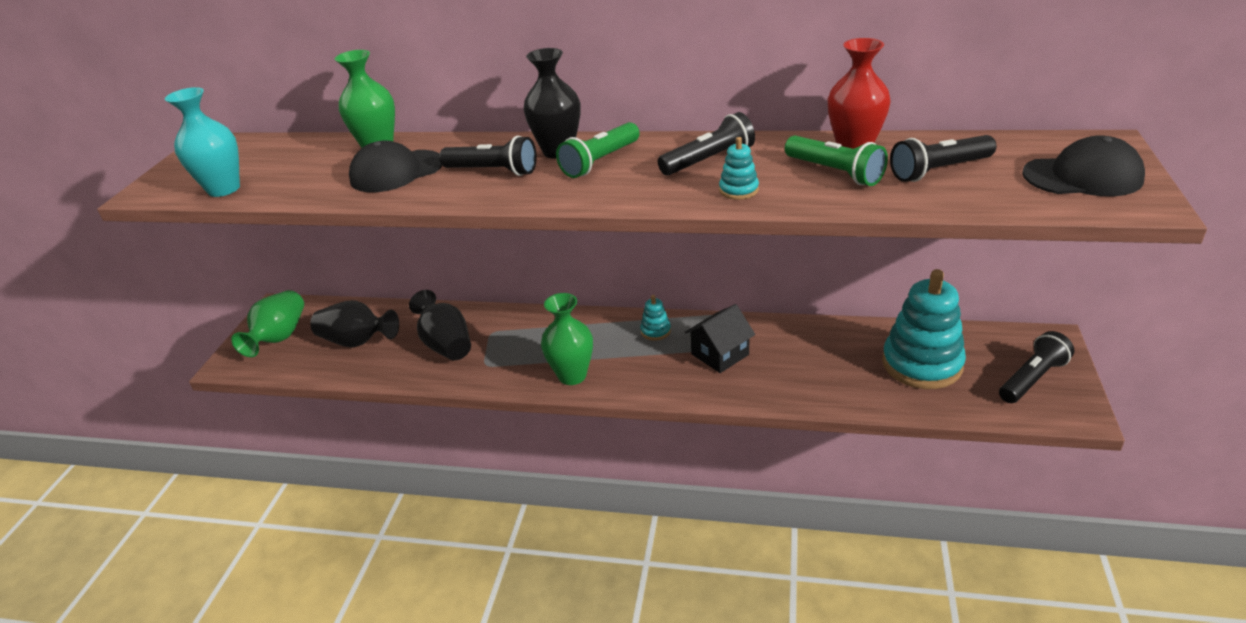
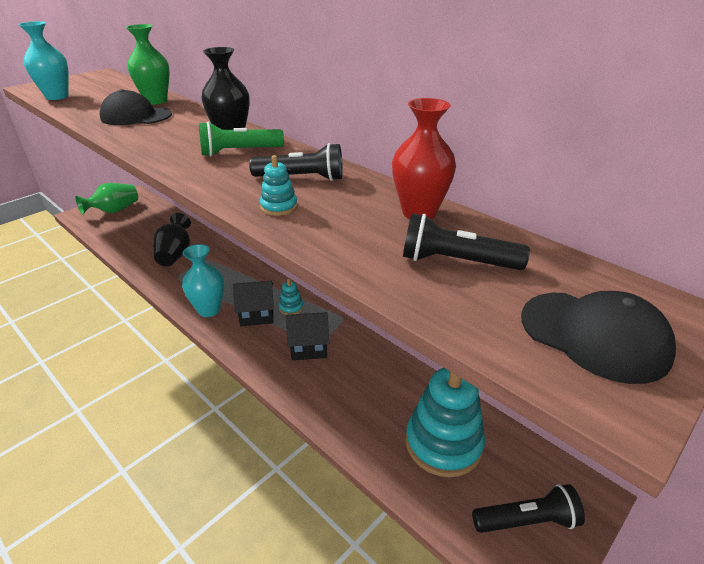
camera: 30 degrees right, 0 degrees up
(357, 341) = (141, 230): black vase -> none
(493, 171) = (176, 134): black flashlight -> none
(572, 375) = (209, 310): green vase -> turquoise vase
(629, 354) = (256, 314): none -> black house
(835, 172) = (369, 225): green flashlight -> none

